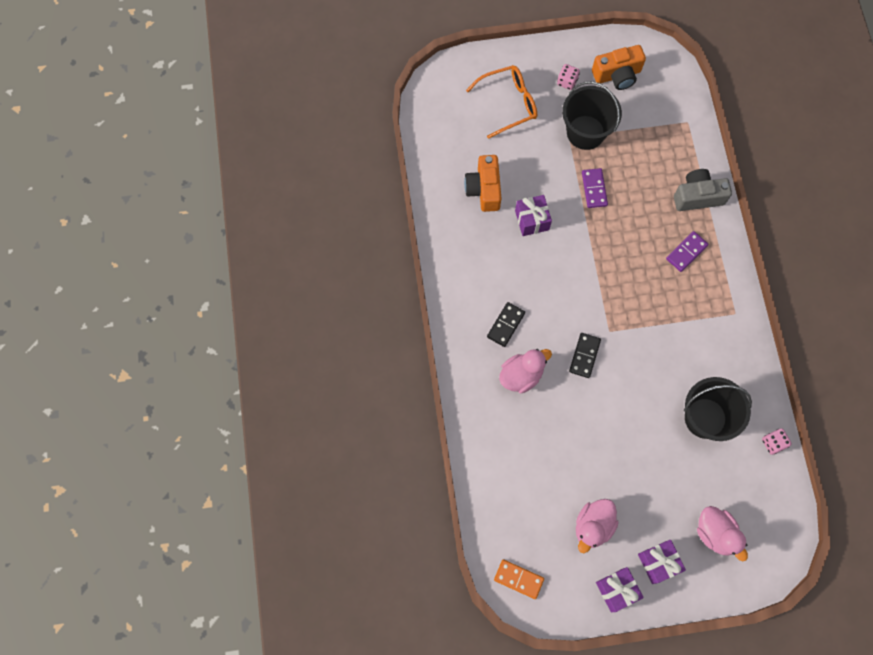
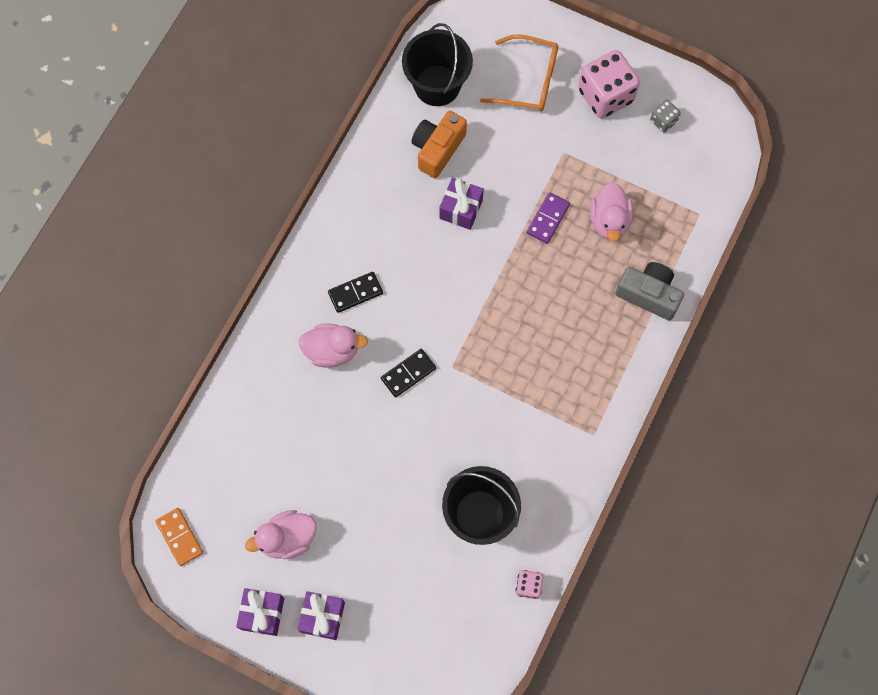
camera: 35 degrees right, 0 degrees up
(567, 82) = (605, 96): pink dice -> pink dice, size x2.12
(585, 132) = (584, 158): black bucket -> black bucket (437, 85)
(617, 75) = (663, 121): orange camera -> grey dice
(686, 252) = (592, 342): purple domino -> none
(715, 533) = (400, 630): pink duck -> pink duck (609, 221)

